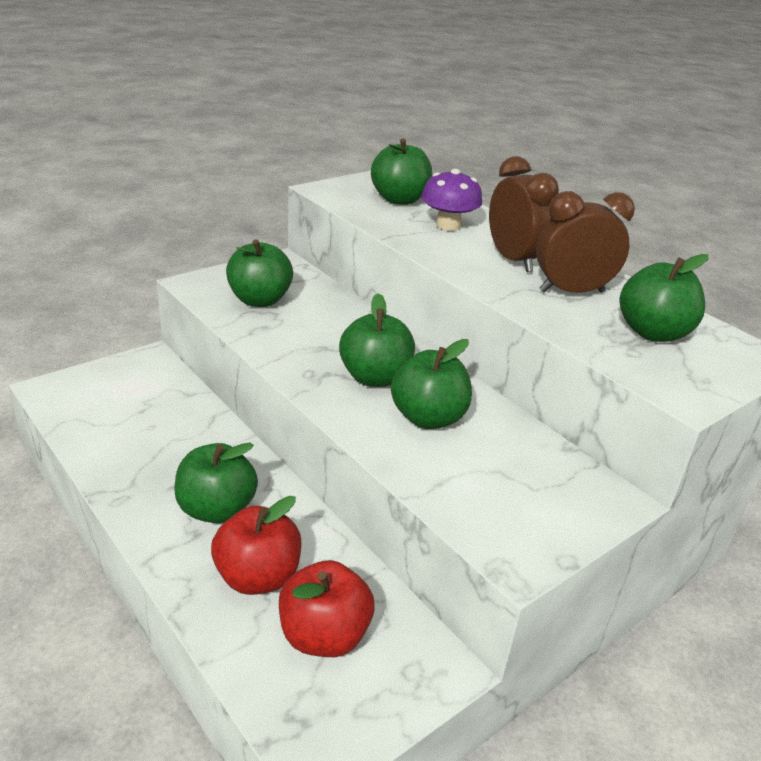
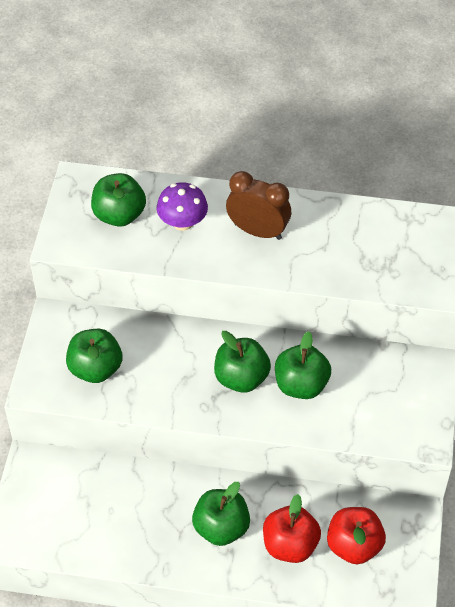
camera: 40 degrees left, 20 degrees up
(571, 291) = (318, 239): brown clock -> none
(653, 333) = (389, 246): green apple -> none

